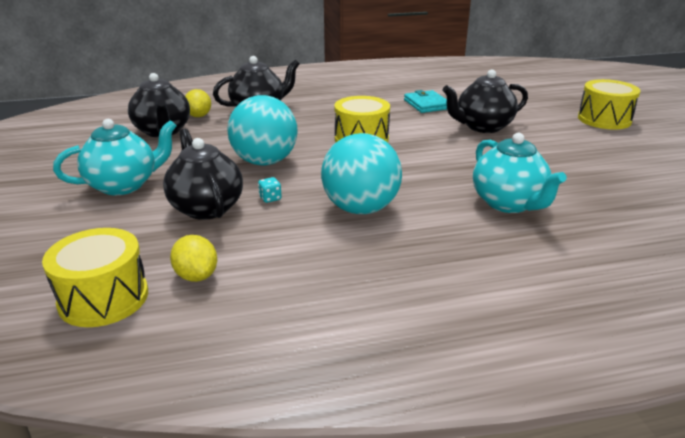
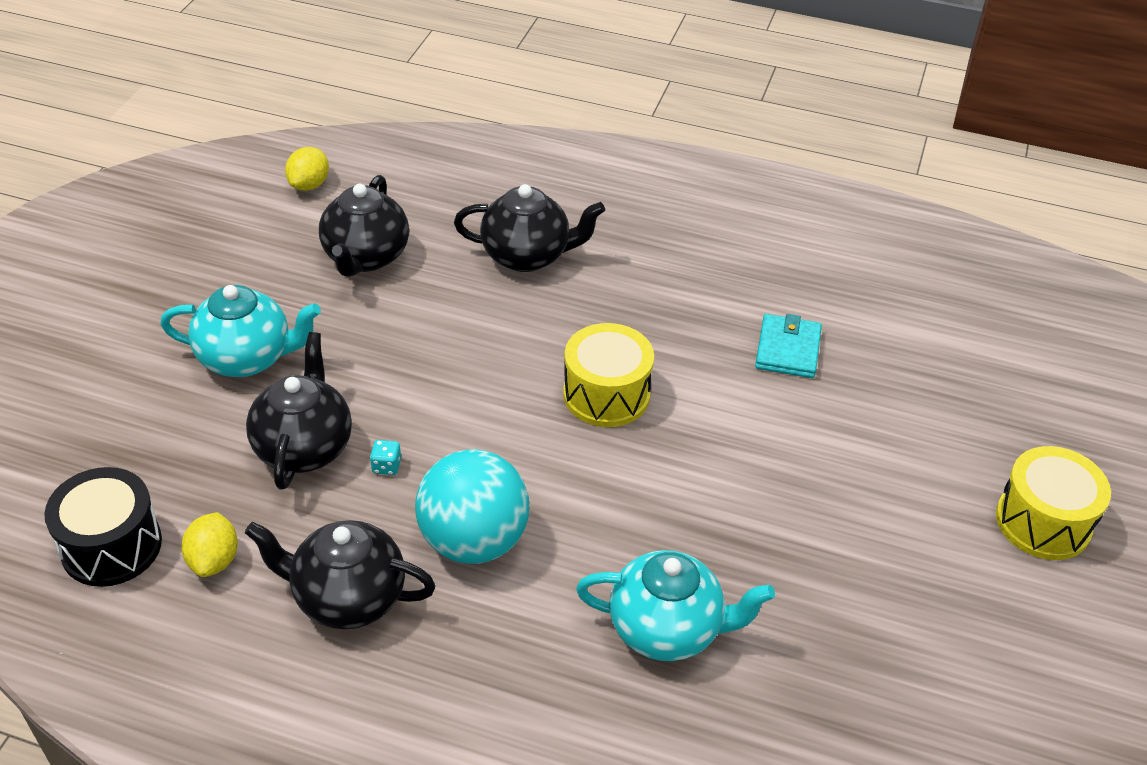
camera: 30 degrees right, 15 degrees up
(103, 298) = (111, 546): yellow drum -> black drum
(199, 116) = (436, 238): yellow lemon -> yellow lemon (309, 185)
(265, 161) = (439, 386): turquoise ball -> none
(482, 127) = (815, 447): black teapot -> black teapot (347, 598)
(509, 203) = (667, 629): turquoise teapot -> turquoise teapot turned 90 degrees counterclockwise

